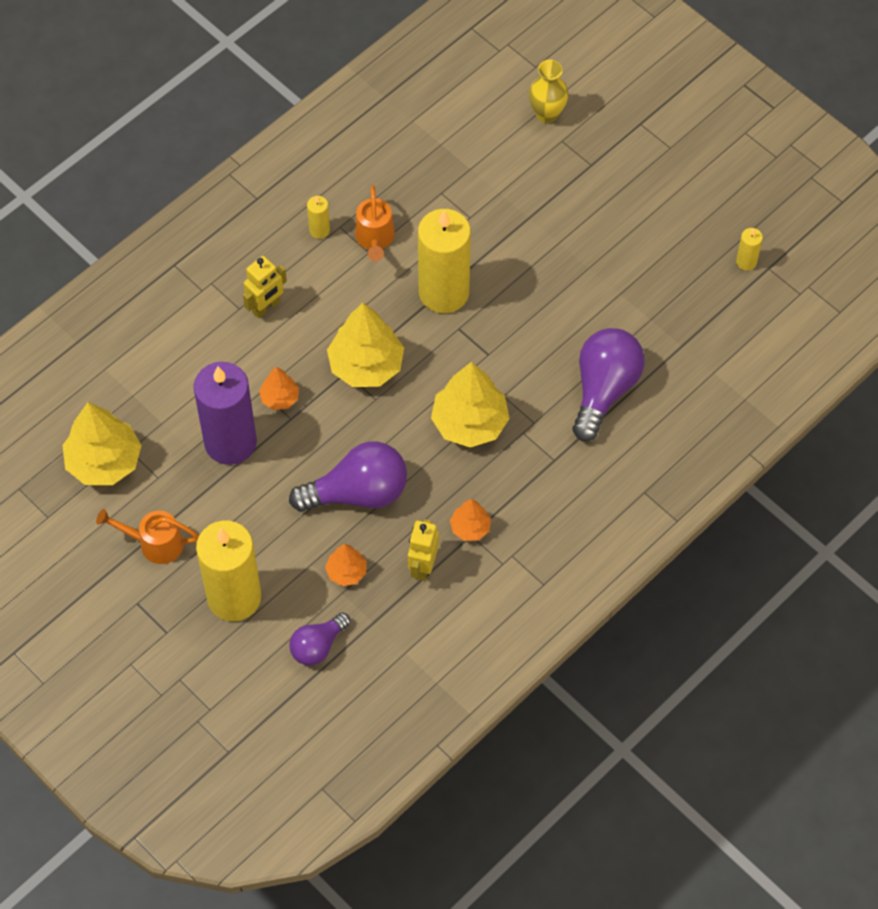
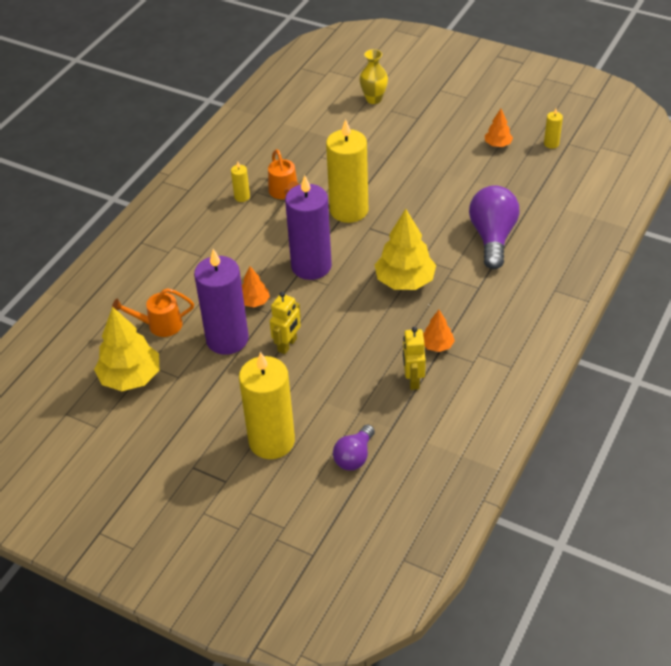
camera: 15 degrees left, 15 degrees down
(154, 543) = (191, 422): orange watering can -> orange watering can (159, 325)
(266, 307) = (221, 250): yellow robot -> yellow robot (287, 345)
(346, 572) = (355, 399): orange tree -> orange tree (497, 144)
(358, 493) = (340, 346): purple light bulb -> none
(366, 365) = (311, 266): yellow tree -> purple candle

